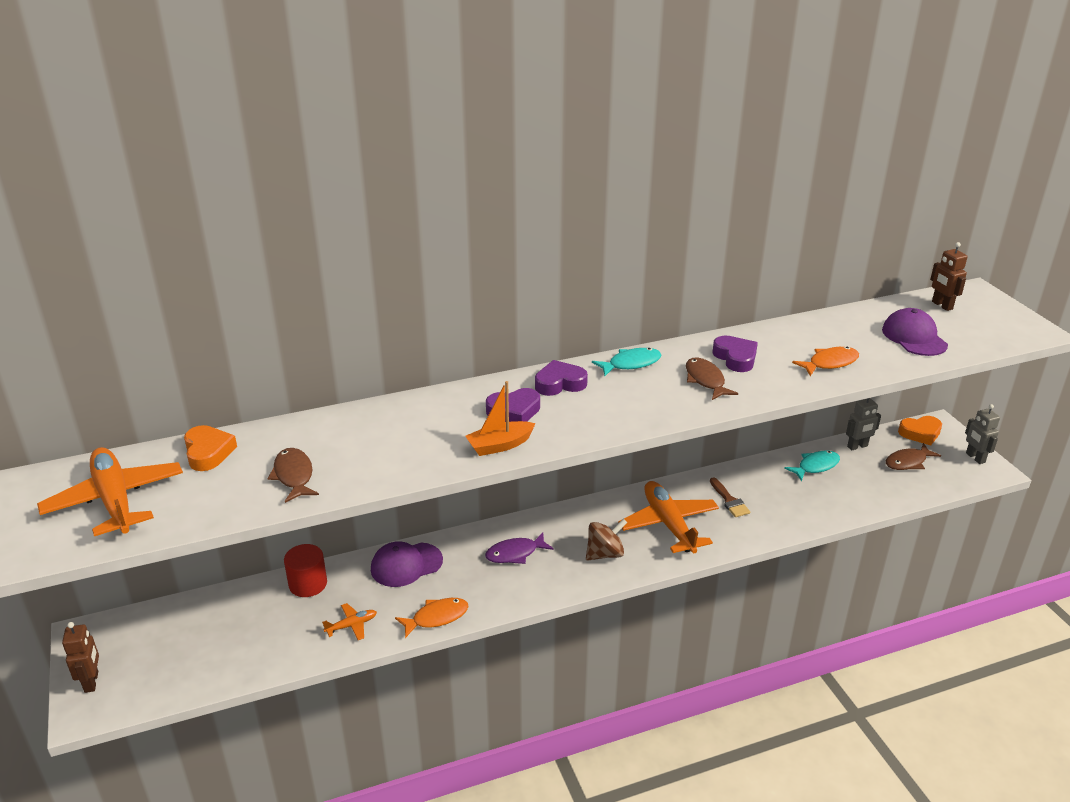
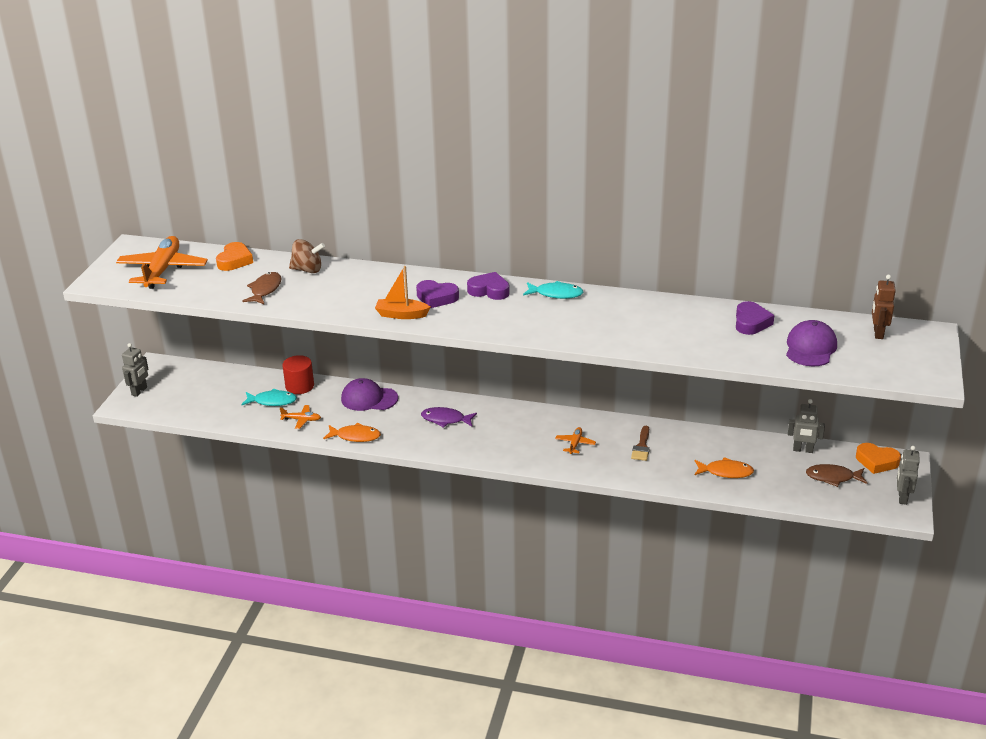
camera: 35 degrees right, 0 degrees up
(92, 682) = (139, 391): brown robot -> grey robot
(605, 554) = (506, 444): brown spinning top -> brown spinning top (307, 270)
(669, 524) = (575, 444): orange plane -> orange plane, size x0.45
(705, 380) = (594, 322): brown fish -> none
(735, 358) = (639, 315): purple heart -> purple heart (751, 322)
(815, 466) = (745, 450): turquoise fish -> turquoise fish (272, 401)
(830, 363) = (708, 342): orange fish -> orange fish (726, 472)

